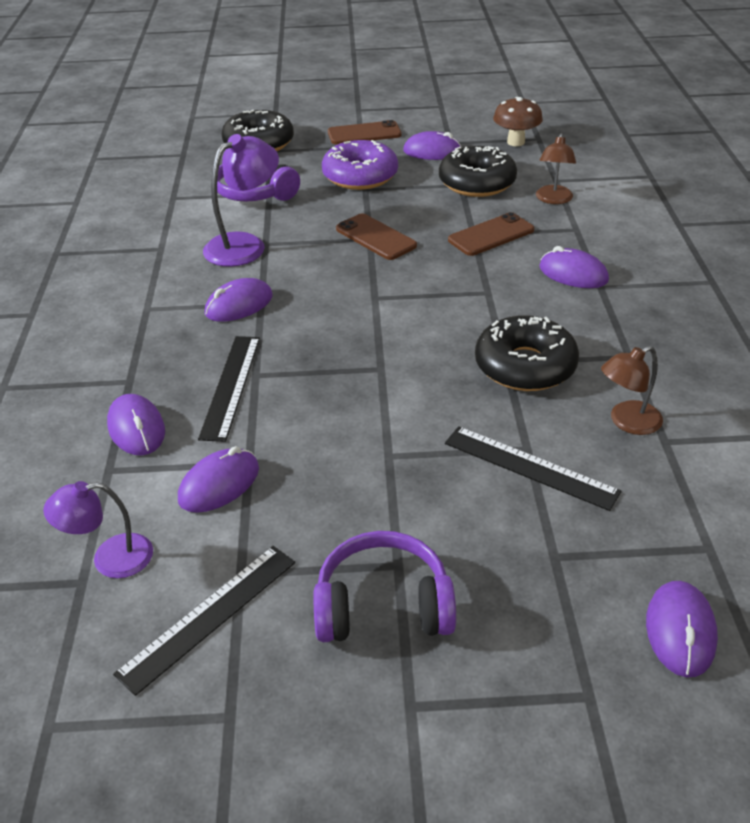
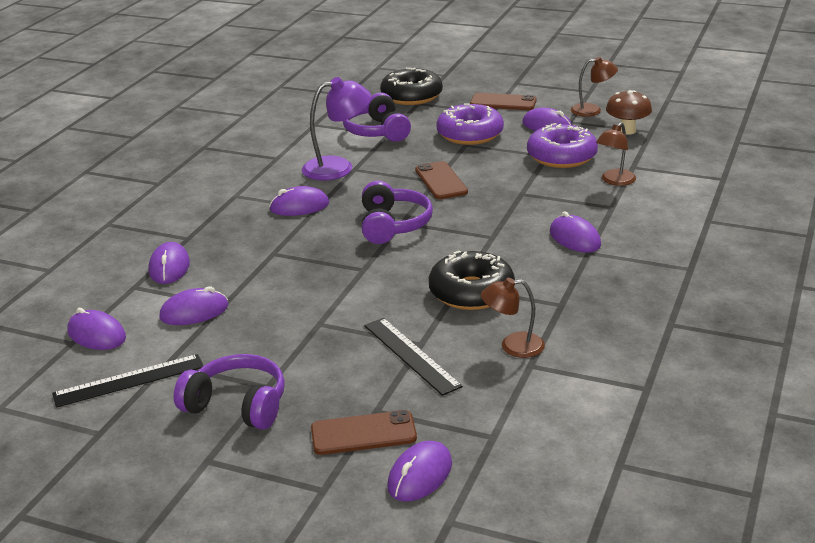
camera: 25 degrees right, 10 degrees down
(110, 558) = (96, 335): purple lamp -> purple mouse
(231, 386) = (250, 256): black ruler -> none
(368, 303) = (392, 225): none -> purple headphones
(462, 126) = (592, 110): none -> brown lamp
(477, 183) = (561, 156): black donut -> purple donut
(491, 235) = (535, 197): brown phone -> brown phone (363, 433)

